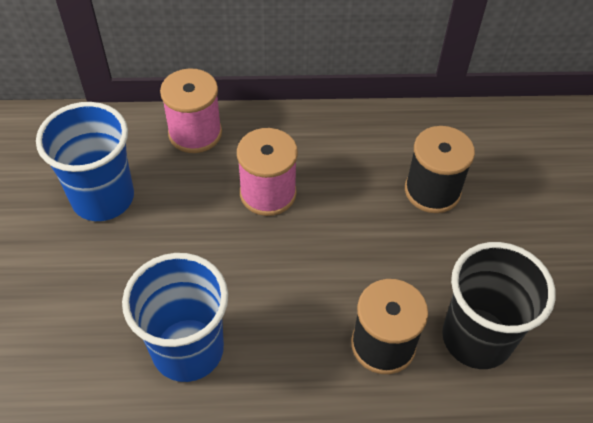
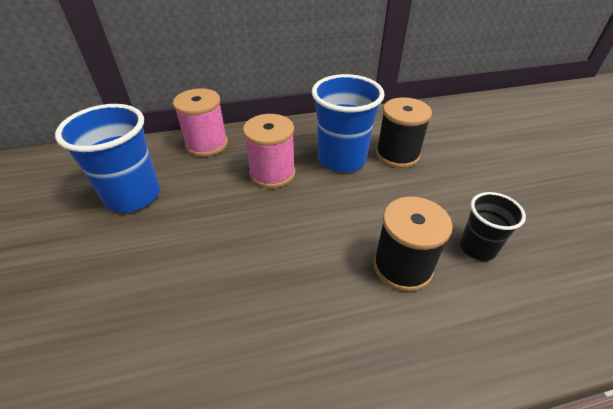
camera: 10 degrees left, 10 degrees down
(188, 350) = (224, 304): blue cup -> blue cup (342, 159)
(476, 338) = (477, 247): black cup -> black cup, size x0.58

